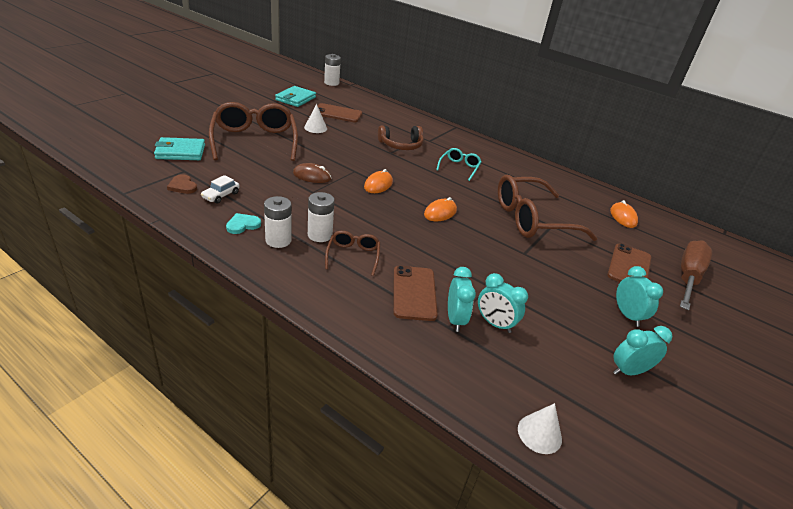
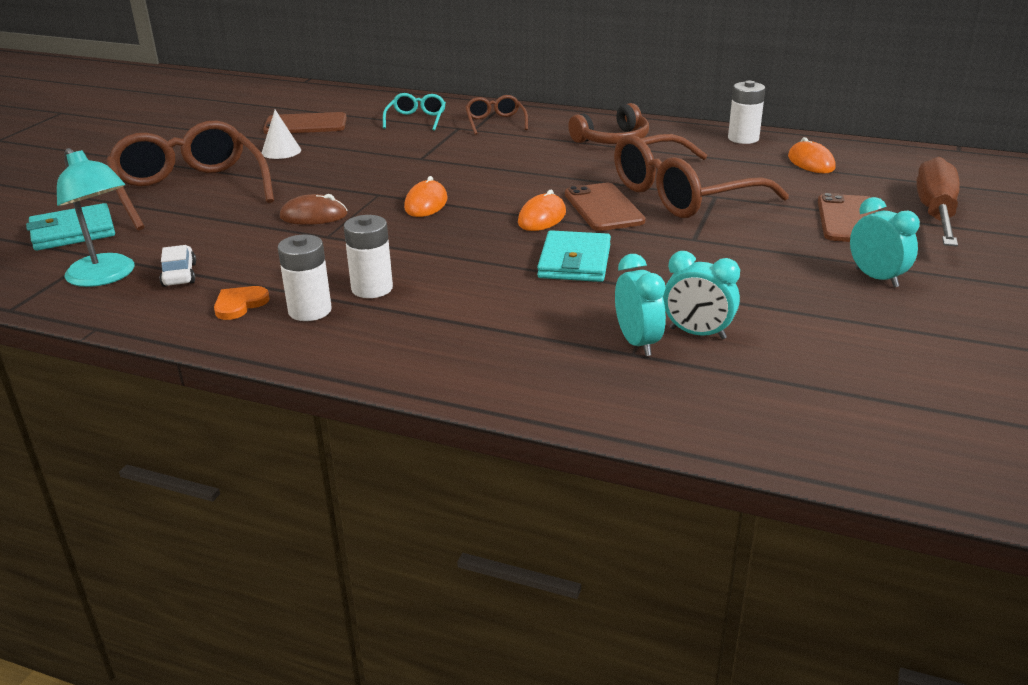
camera: 10 degrees left, 5 degrees down
(182, 186) = (106, 277): brown heart -> turquoise lamp
(221, 195) = (179, 275): white car -> white car turned 150 degrees clockwise
(243, 225) = (239, 304): turquoise heart -> orange heart
(295, 99) = (224, 119): turquoise wallet -> turquoise wallet (574, 262)
(331, 83) = (271, 85): white battery -> white battery (743, 138)
(353, 256) = (440, 302): brown glasses -> brown glasses (495, 122)
(401, 145) = (432, 145): brown headphones -> brown headphones (612, 140)
(414, 293) = (559, 326): brown phone -> brown phone (603, 208)
(459, 167) = (539, 154): turquoise glasses -> turquoise glasses (416, 119)
(539, 433) = (828, 444): white cone -> none
(629, 371) = (911, 341): turquoise clock -> none

